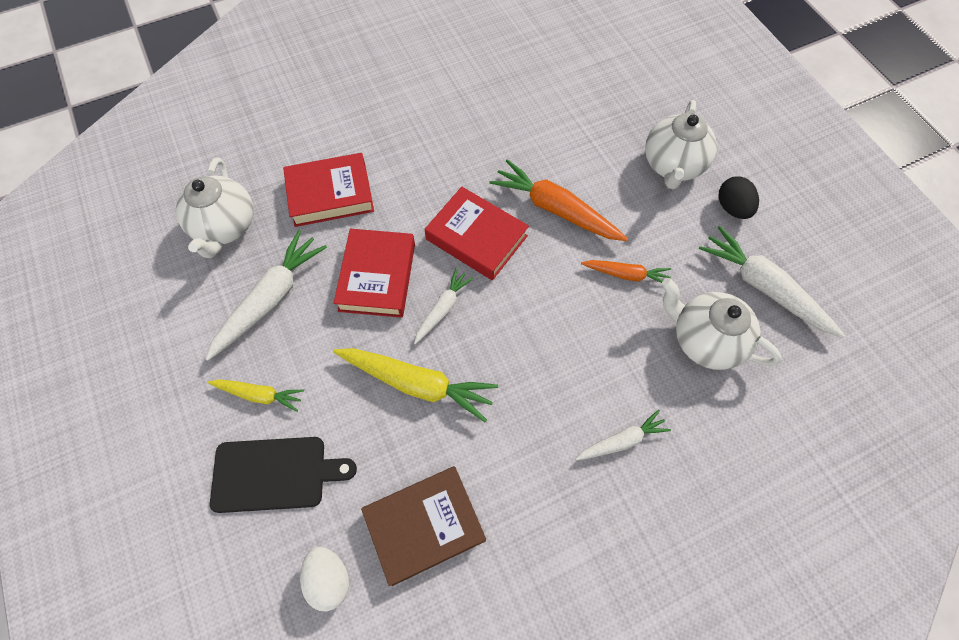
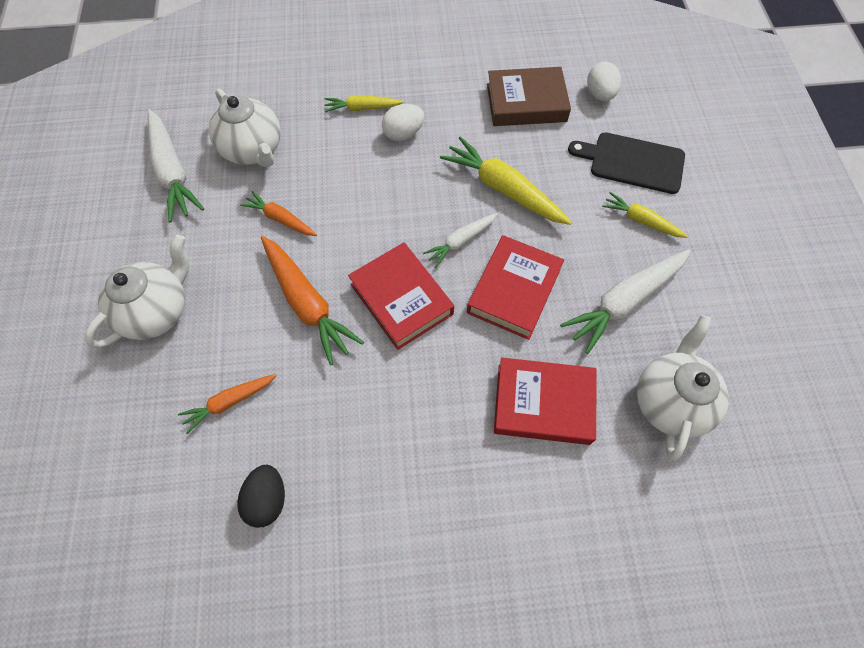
camera: 160 degrees left, 0 degrees up
(556, 420) = (403, 134): none -> white egg
(571, 125) = (229, 402): none -> orange carrot
(622, 440) = (362, 108): white carrot -> yellow carrot
(732, 208) = (138, 247): black egg -> black egg (267, 499)

